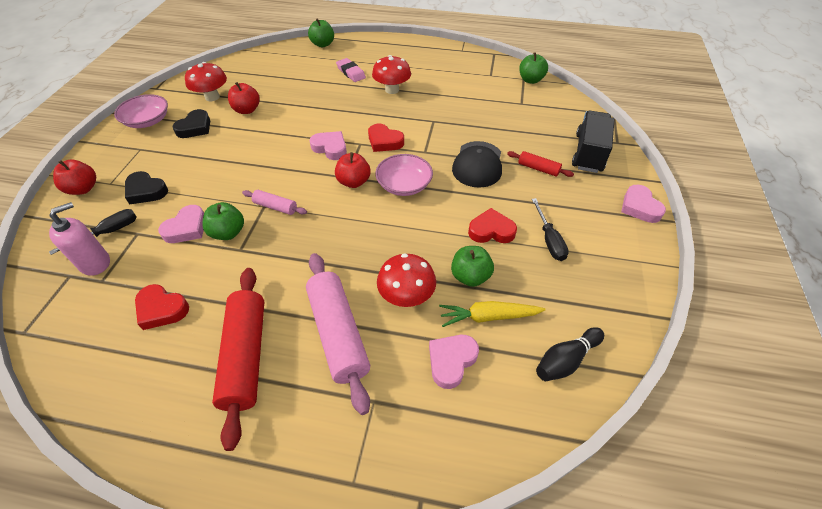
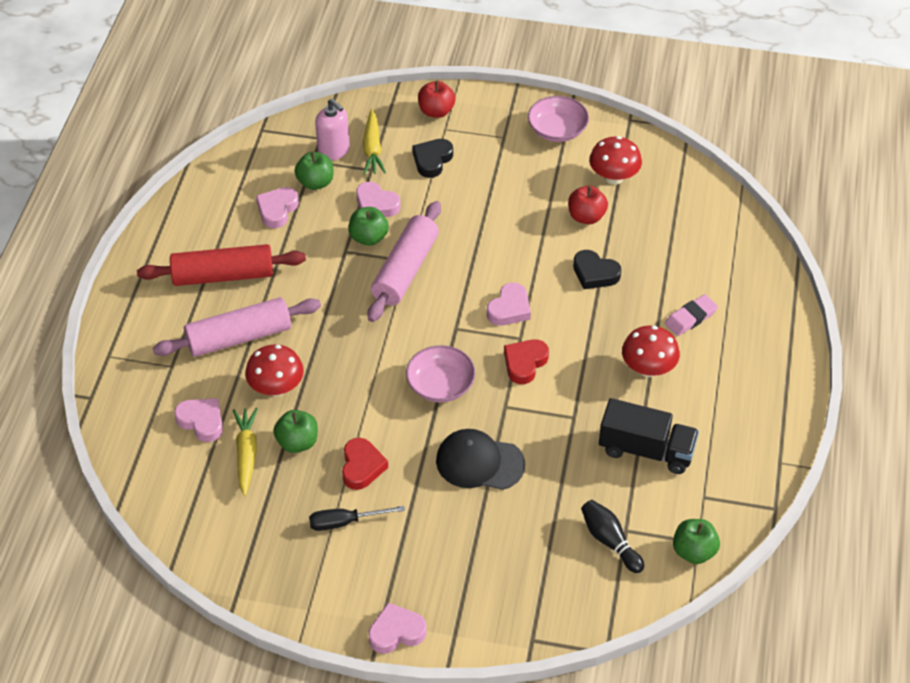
camera: 90 degrees right, 0 degrees up
(109, 232) = (372, 149): black screwdriver -> yellow carrot
(162, 309) = (277, 210): red heart -> pink heart
(195, 128) = (546, 175): black heart -> black heart (595, 273)
(275, 207) = (405, 270): pink rolling pin -> pink rolling pin, size x2.03
(322, 44) = (771, 277): green apple -> green apple (315, 182)
(354, 182) = (446, 336): red apple -> none
(538, 168) = (472, 530): red rolling pin -> none
(566, 360) = (192, 511): black bowling pin -> black bowling pin (610, 541)
(588, 153) = (505, 596): black truck -> black truck (646, 450)

